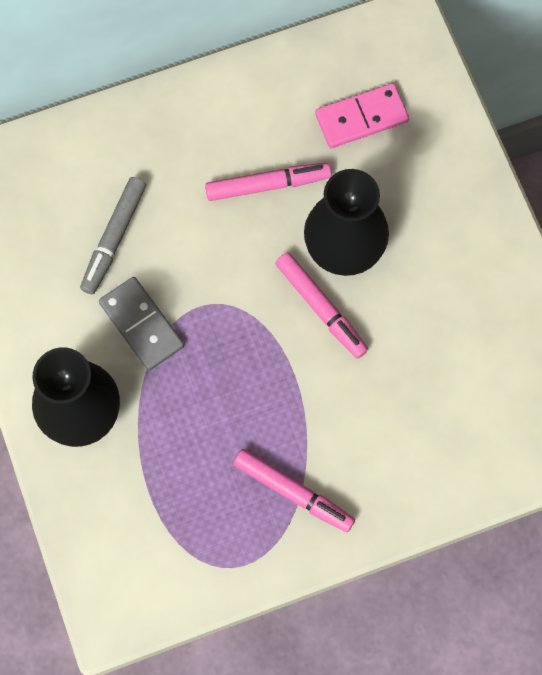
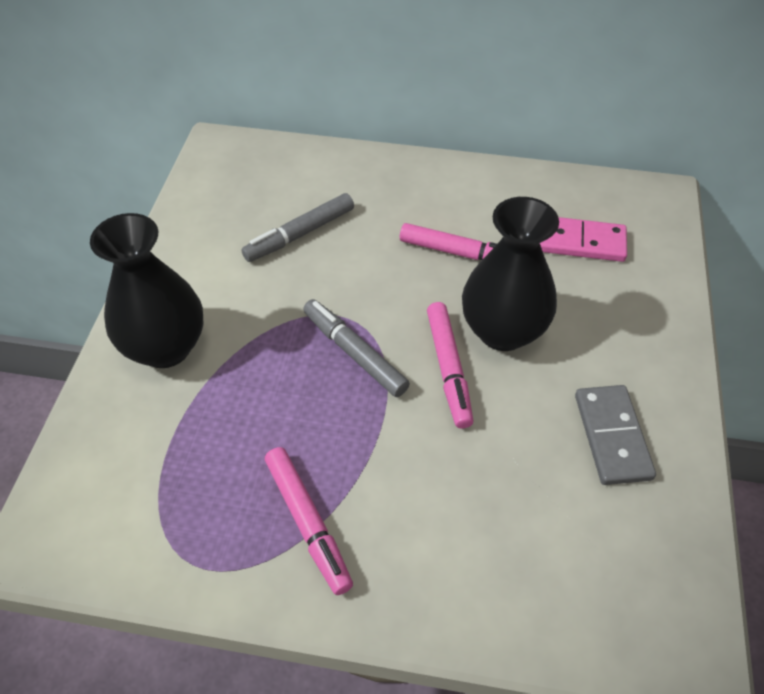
camera: 30 degrees right, 20 degrees down
(141, 325) = (273, 305): grey domino -> grey domino (612, 436)
(238, 334) = (354, 353): none -> grey marker

